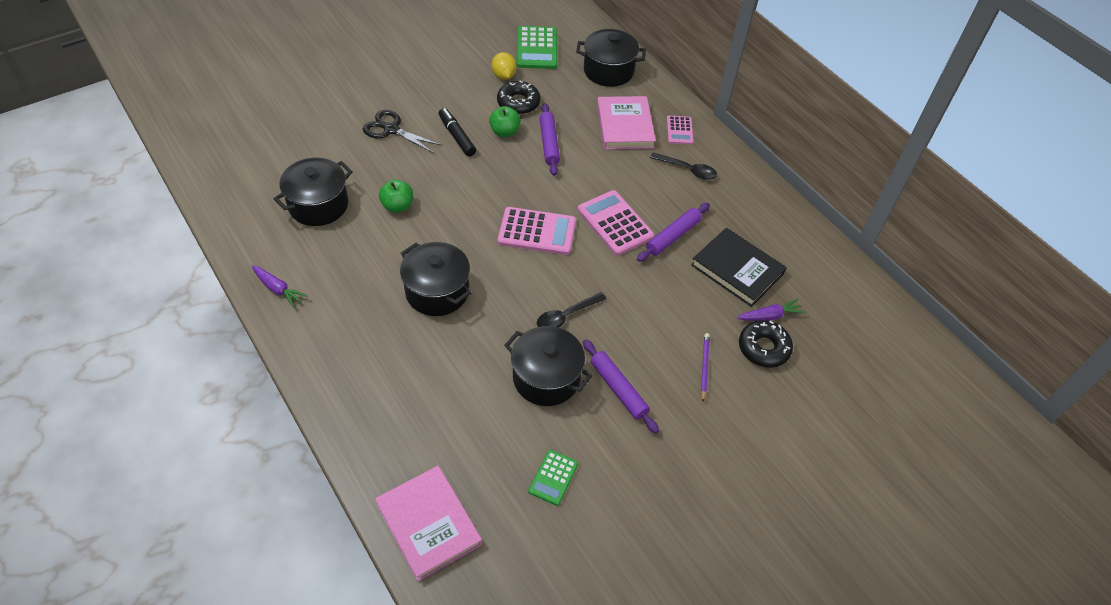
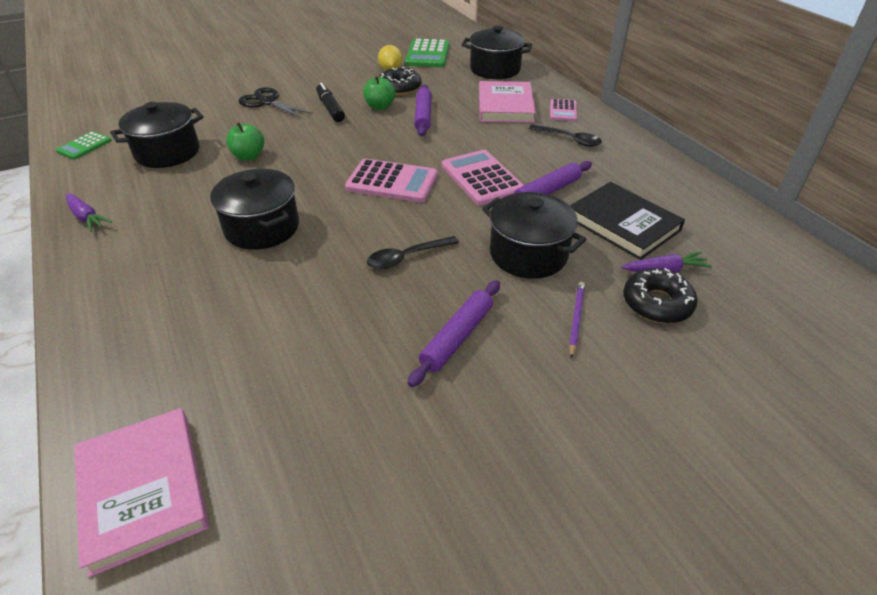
camera: 10 degrees right, 10 degrees down
(546, 378) = (365, 319): black pot -> black pot (528, 254)
(553, 477) = (343, 440): green calculator -> green calculator (84, 146)
(618, 389) = (457, 337): purple rolling pin -> purple rolling pin turned 60 degrees clockwise

